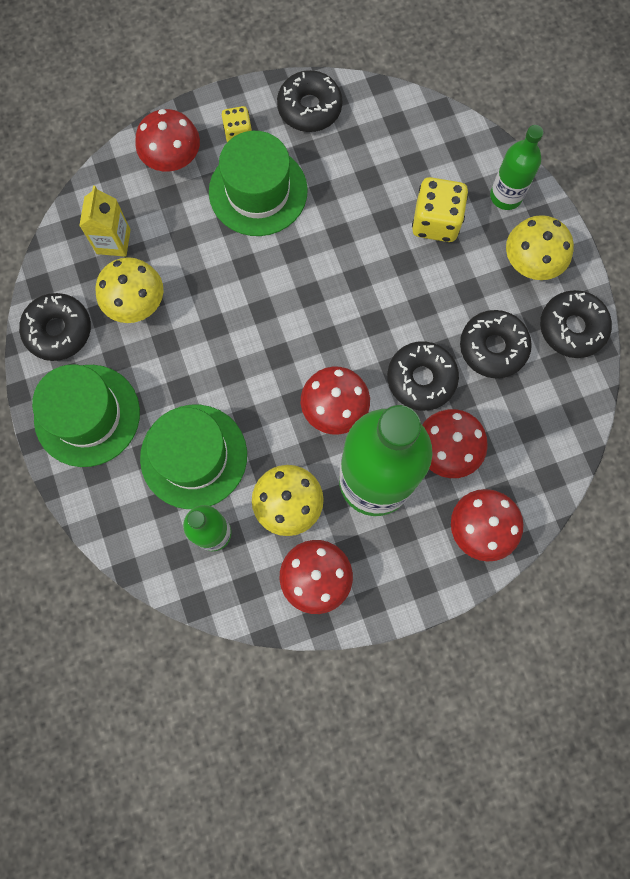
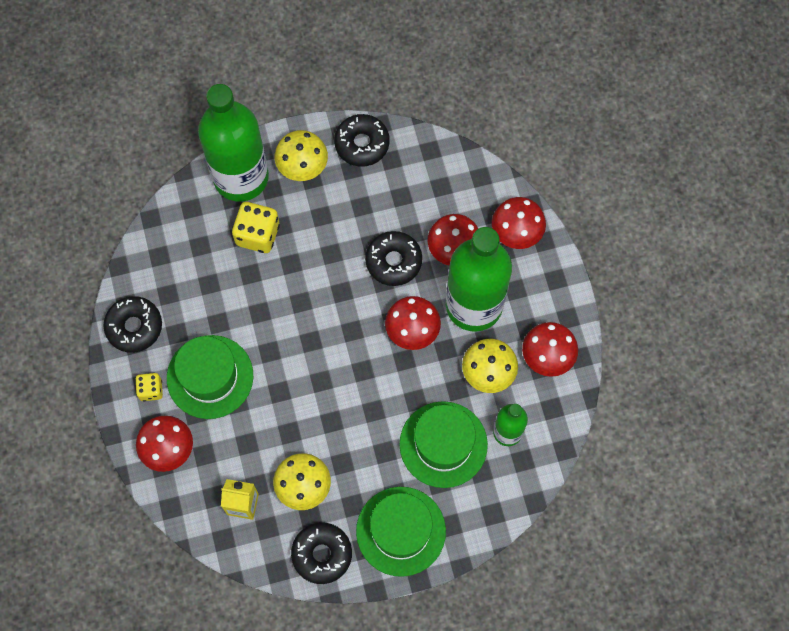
camera: 85 degrees left, 5 degrees down
(493, 347) = (372, 204): black donut -> none
(506, 196) = (241, 177): green bottle -> green bottle, size x2.01

